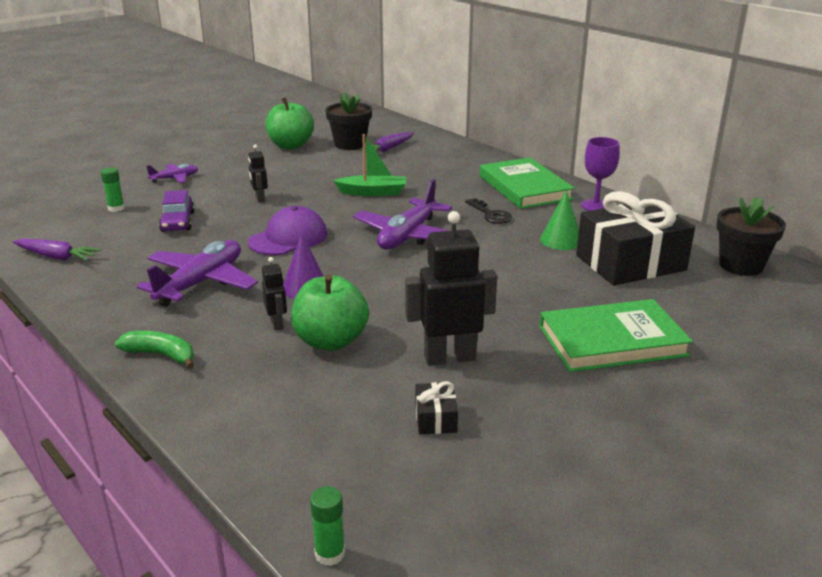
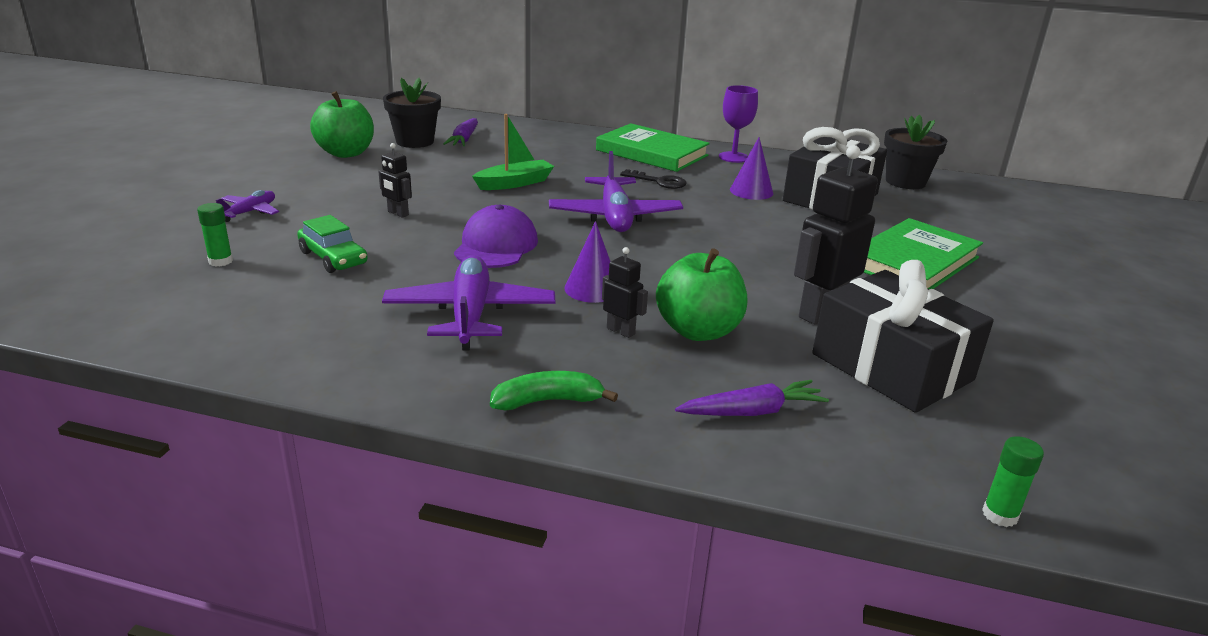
camera: 35 degrees left, 0 degrees up
(56, 257) = (225, 336): purple carrot -> purple carrot (752, 412)
(178, 222) = (333, 258): purple car -> green car
(435, 418) = (892, 367): black gift -> black gift, size x2.44
(561, 240) = (751, 191): green cone -> purple cone

